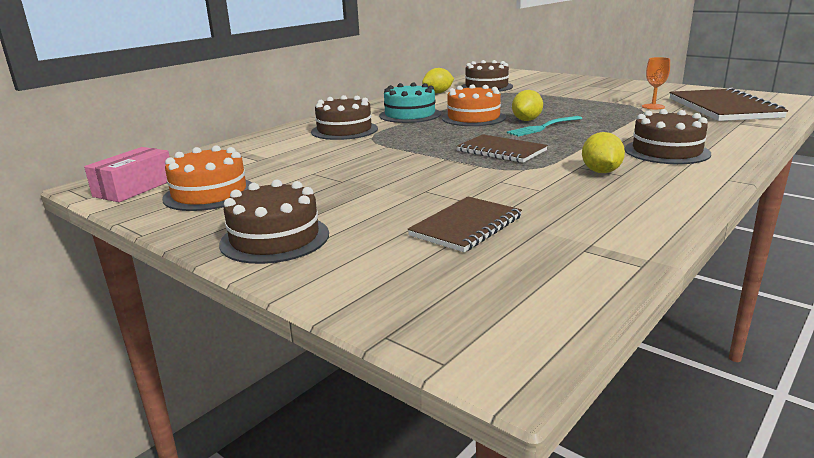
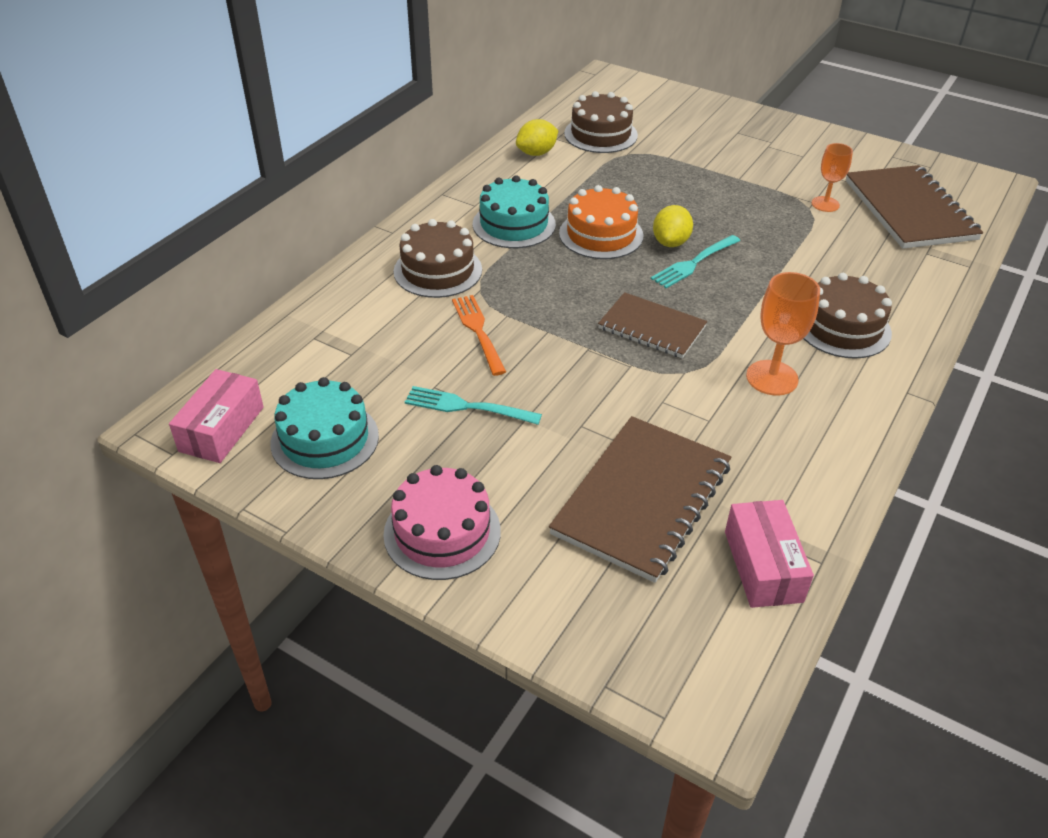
camera: 10 degrees left, 20 degrees up
(209, 193) = (325, 439): orange cake -> turquoise cake
(275, 238) = (442, 532): brown cake -> pink cake
(334, 181) = (468, 407): none -> turquoise fork
(361, 152) = (478, 332): none -> orange fork
(466, 226) = (642, 499): brown notebook -> brown notebook, size x1.61
(578, 266) = (763, 566): none -> pink box
(601, 172) = (772, 378): yellow lemon -> orange goblet

